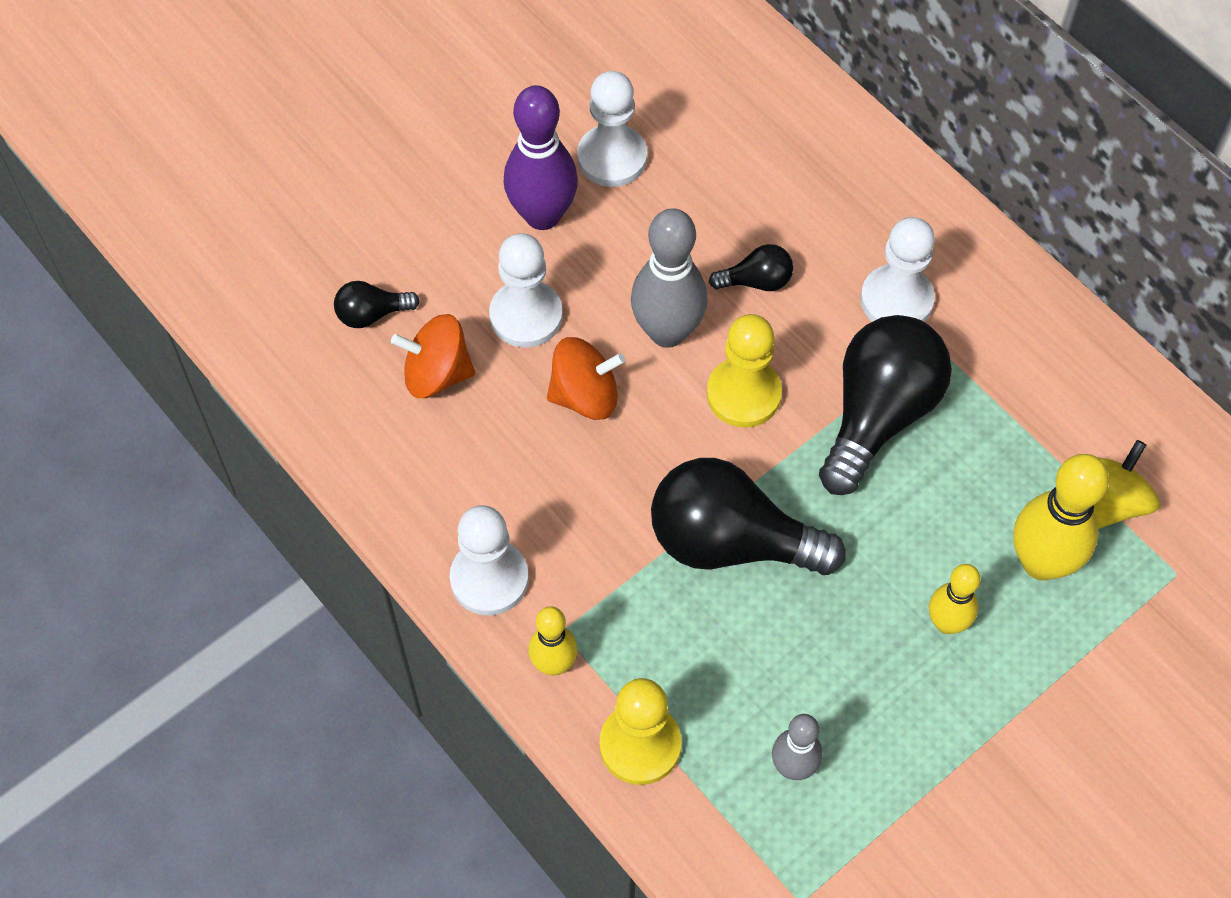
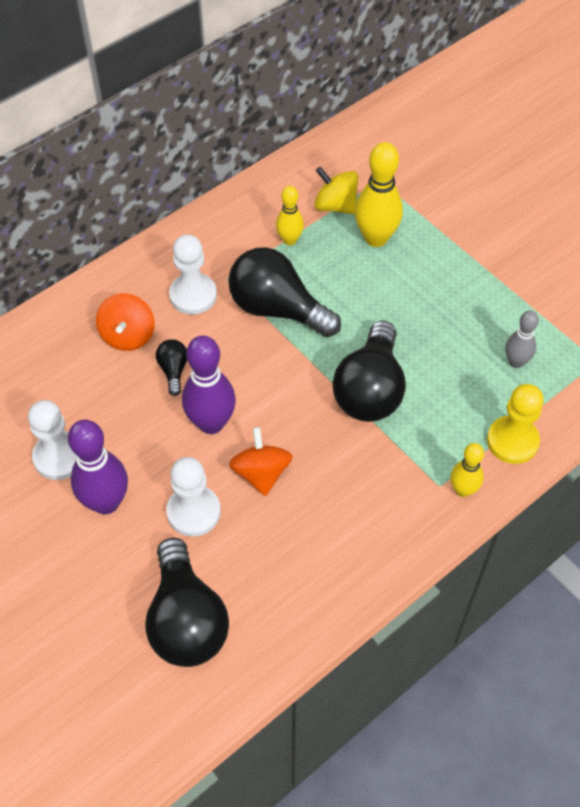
camera: 90 degrees left, 5 degrees down
(372, 314) = (186, 620): black light bulb -> black light bulb, size x2.18
(437, 374) = (241, 571): orange spinning top -> orange spinning top (128, 335)
(489, 579) = (404, 530): white pawn -> none
(667, 332) = (211, 423): grey bowling pin -> purple bowling pin
(743, 394) = (261, 380): yellow pawn -> none
(946, 623) = (417, 284): yellow bowling pin -> yellow bowling pin (289, 240)

